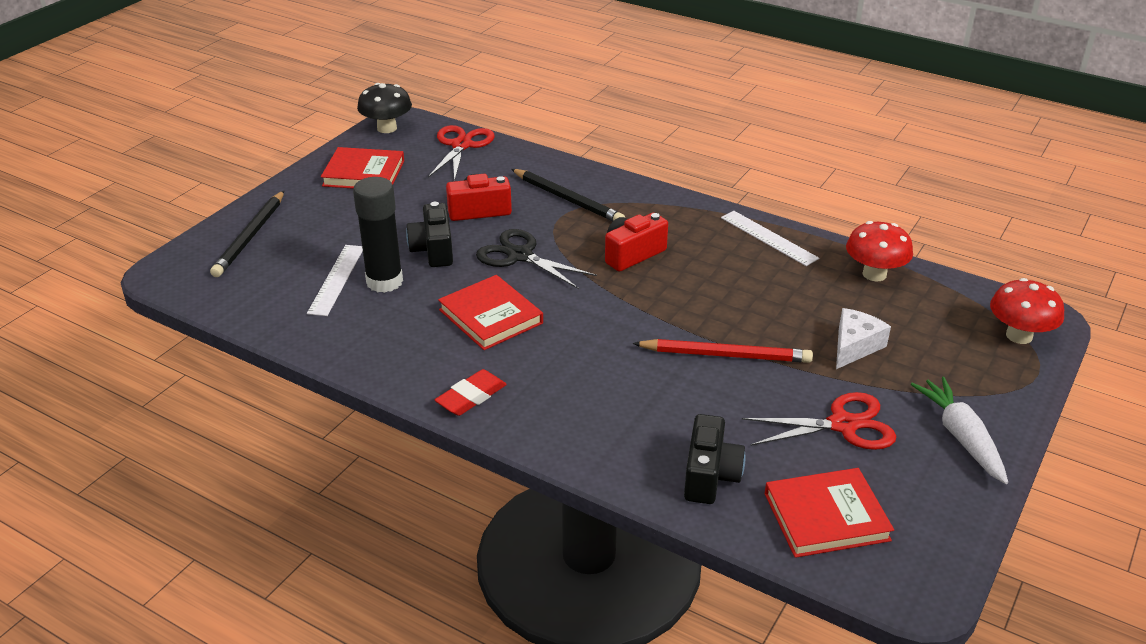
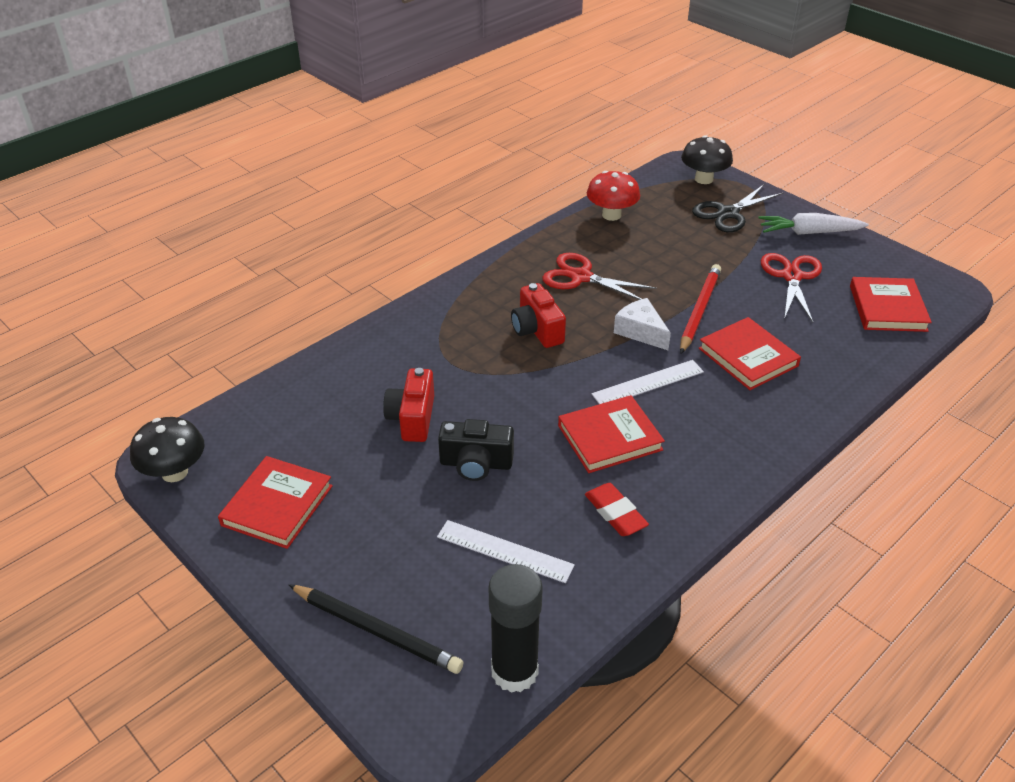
camera: 75 degrees left, 5 degrees up
(384, 282) = (523, 510): black glue stick -> black glue stick (514, 671)
(461, 145) = (261, 412): red scissors -> red scissors (581, 277)
(471, 397) = (731, 468): red eraser -> red eraser (615, 513)
(520, 256) = (511, 401): black scissors -> black scissors (728, 213)
(567, 199) = (421, 352): black pencil -> none
(658, 397) = (748, 357): none -> red book
(710, 476) = (844, 350): black camera -> none
(768, 238) = (540, 250): white ruler -> white ruler (648, 383)
(854, 346) = (701, 248): white cheese -> white cheese (640, 331)
(1019, 336) = (703, 179): red mushroom -> black mushroom

